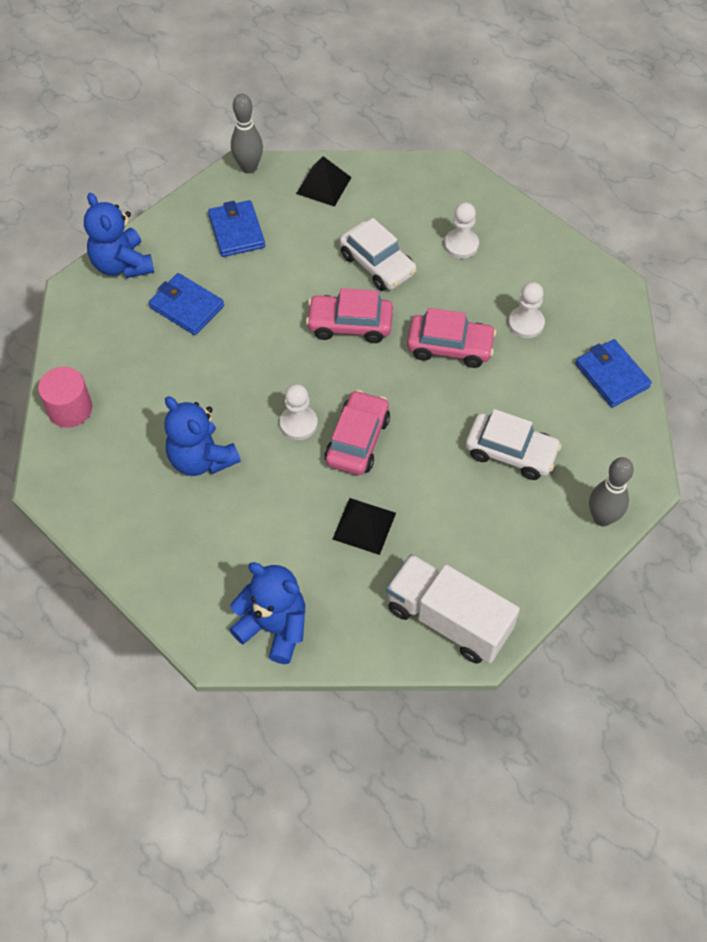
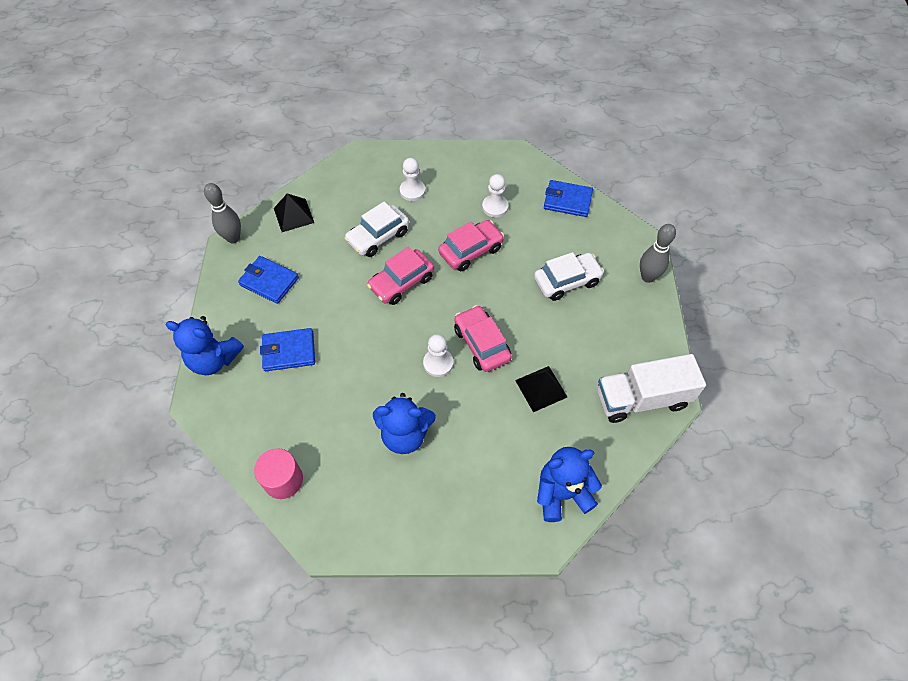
camera: 45 degrees left, 0 degrees up
(377, 264) = (378, 236): white car -> white car turned 135 degrees clockwise

